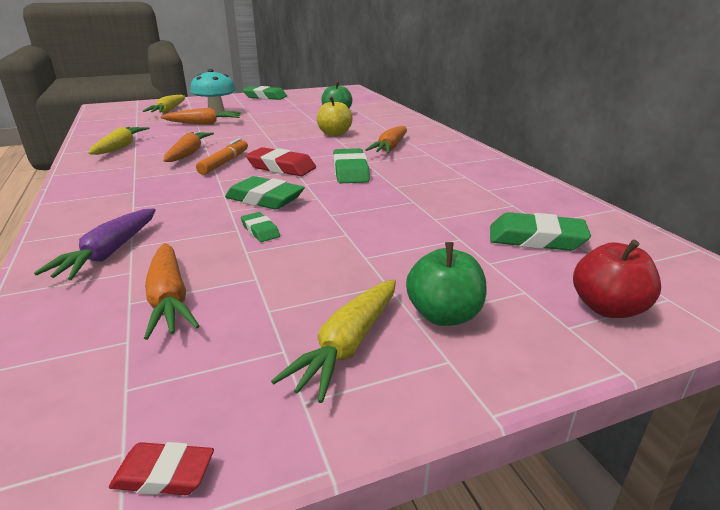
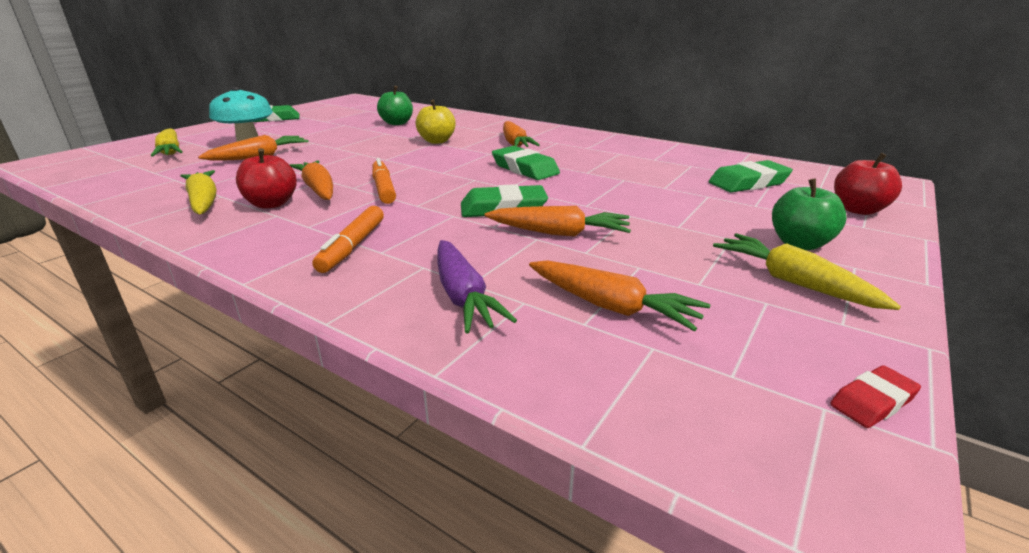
camera: 35 degrees left, 0 degrees up
(126, 198) = (352, 246): none -> orange marker
(146, 157) = (271, 204): none -> red apple
(260, 230) = (559, 233): green eraser -> orange carrot
(281, 167) = (454, 179): red eraser -> none
(348, 345) = (793, 282): yellow carrot -> yellow carrot turned 150 degrees clockwise

